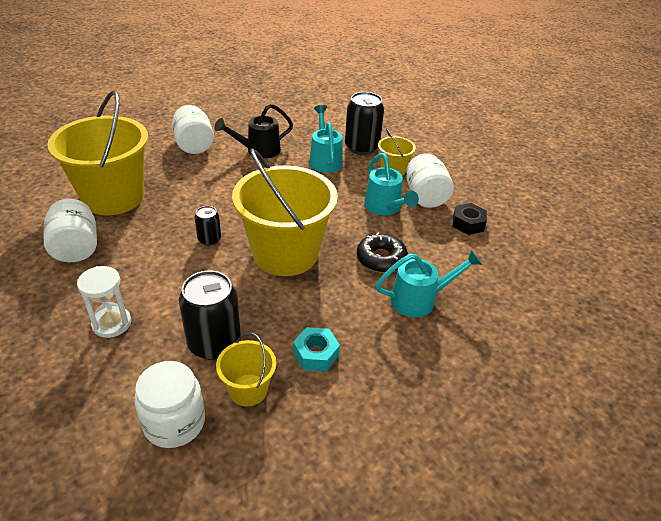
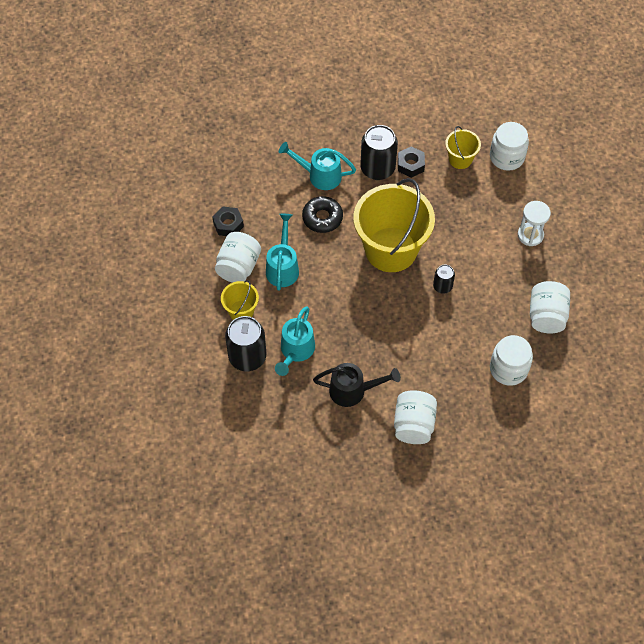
camera: 150 degrees left, 20 degrees up
(113, 197) = (508, 369): yellow bucket -> white jar
(214, 343) = (469, 196): black can -> black can (377, 168)
(316, 354) = (410, 165): turquoise nut -> black nut

